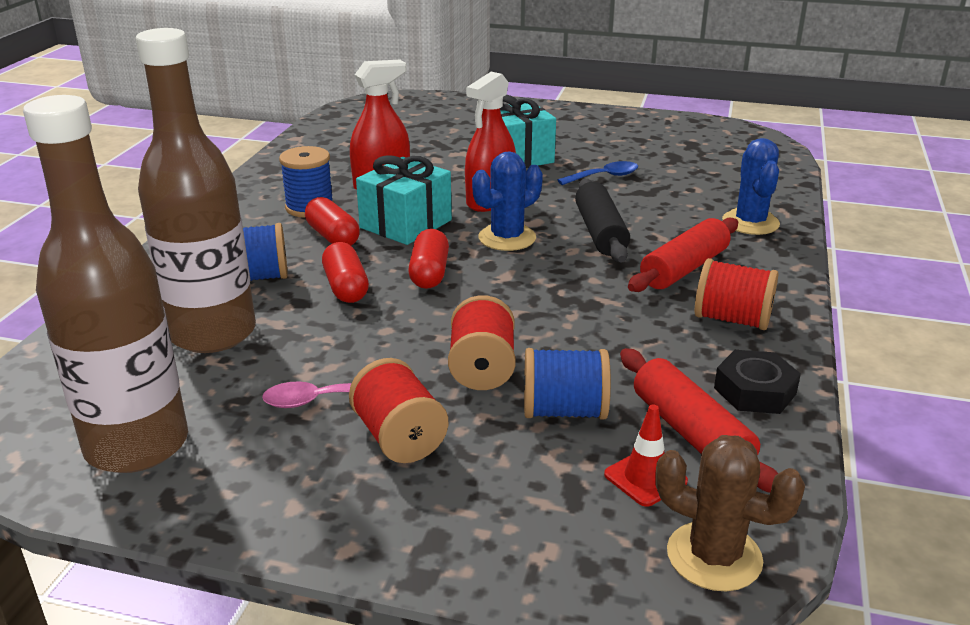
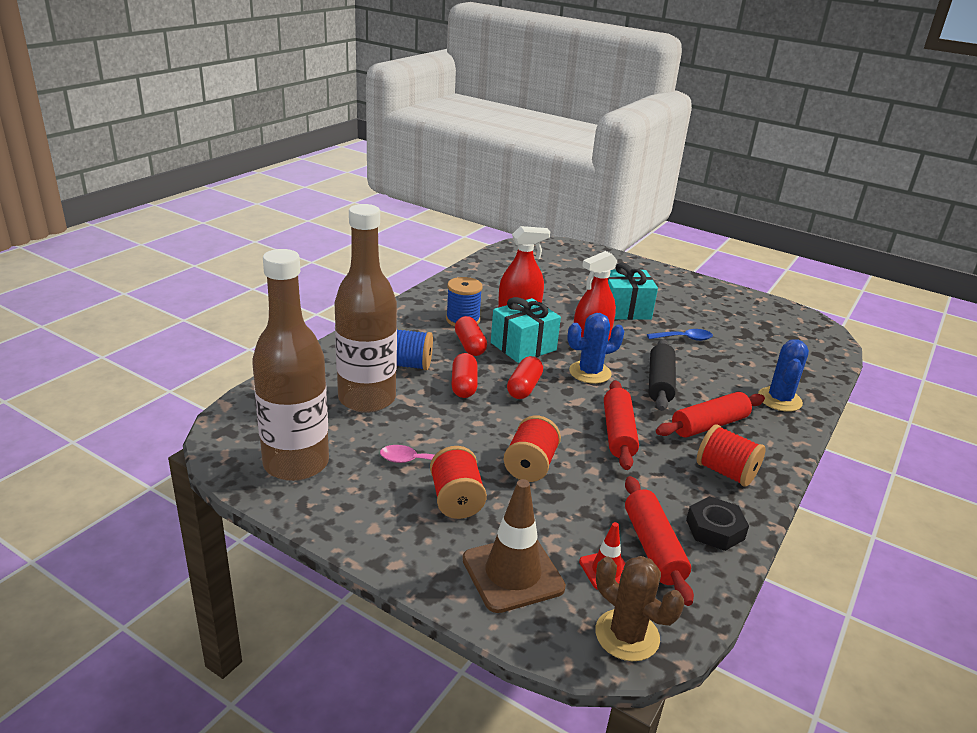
camera: 15 degrees right, 0 degrees up
(522, 516) = (513, 573): none -> brown traffic cone
(564, 411) = (572, 509): blue spool -> none
(577, 302) = (618, 433): none -> red rolling pin

